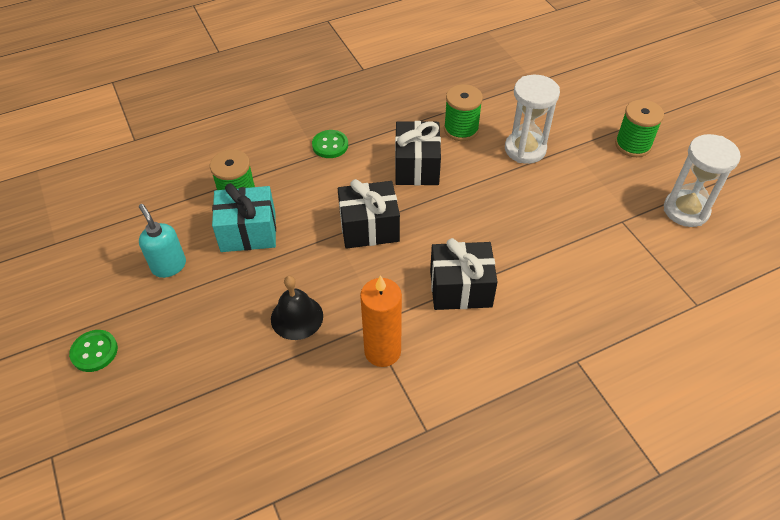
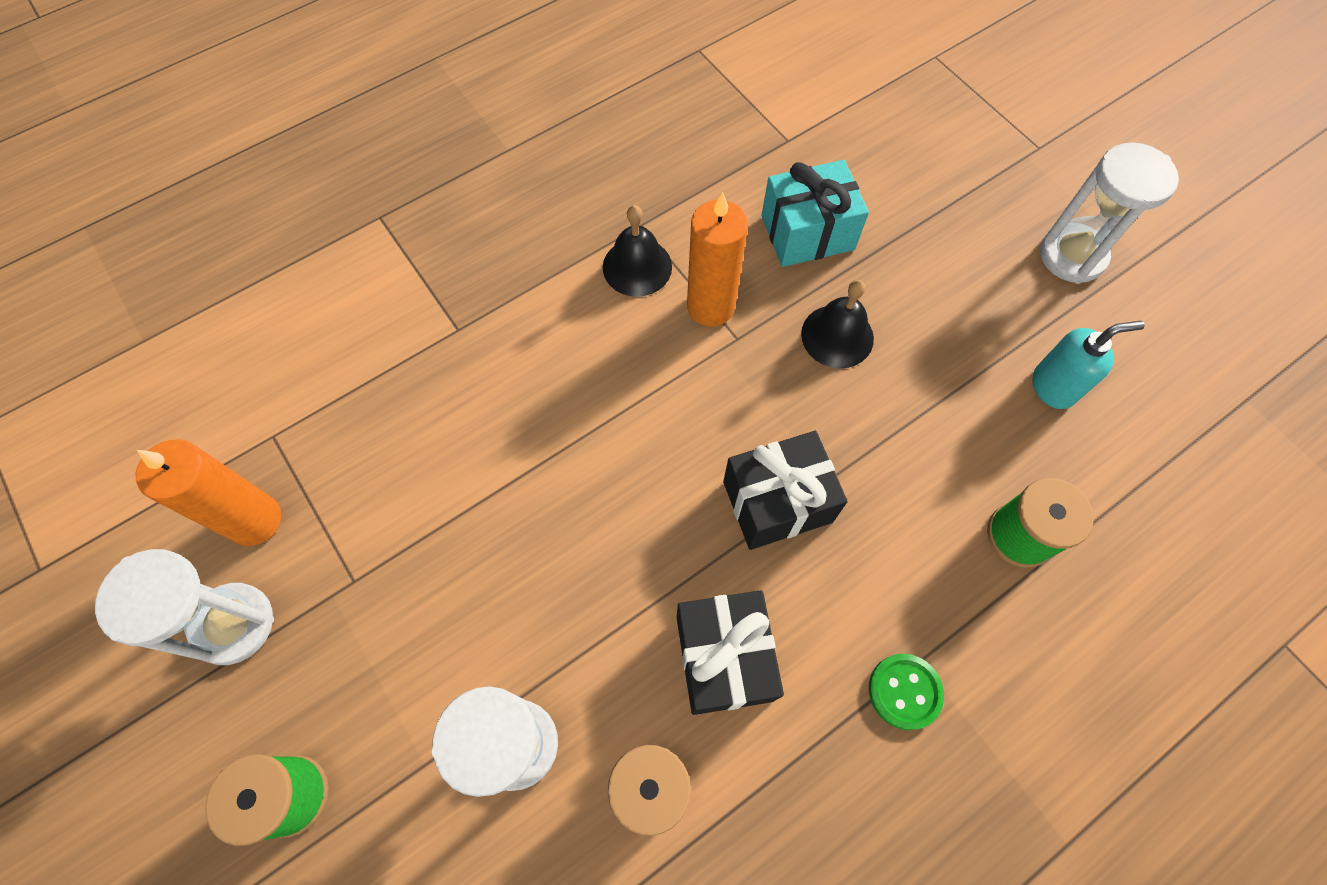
camera: 170 degrees right, 15 degrees up
(94, 352) = (1072, 256): green button -> white hourglass
(169, 266) = (1053, 387): turquoise soap dispenser -> turquoise soap dispenser turned 60 degrees counterclockwise
(248, 232) = (966, 464): turquoise gift -> turquoise gift (807, 233)
(434, 392) = (637, 266): none -> black bell
(460, 288) = (617, 412): black gift -> none
(691, 258) = (255, 520): none -> orange candle

